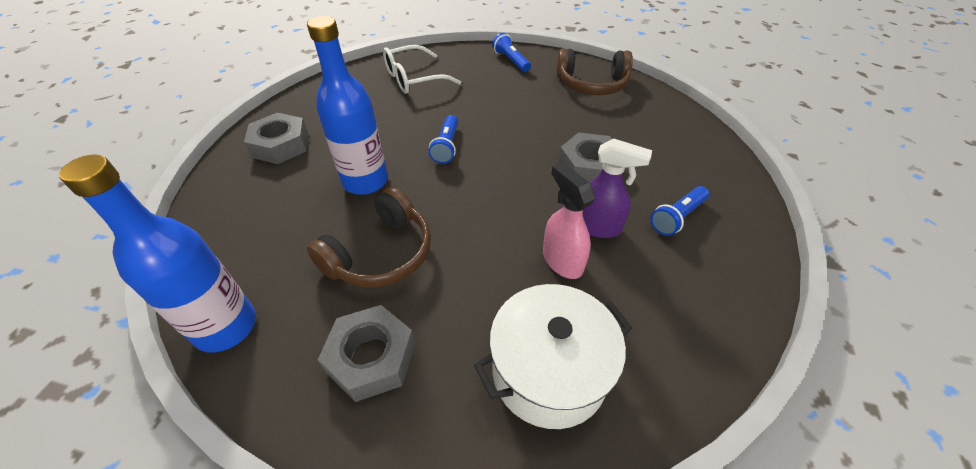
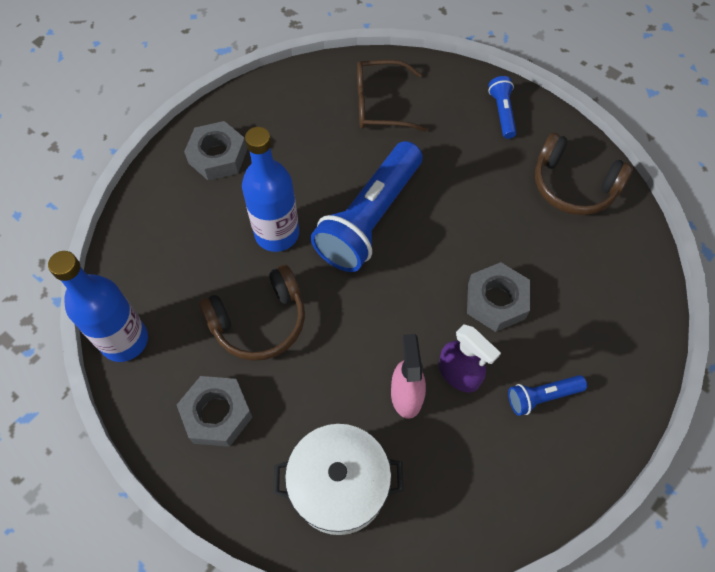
camera: 25 degrees right, 15 degrees up
(413, 79) = (380, 104): white glasses -> brown glasses
(446, 146) = (369, 218): blue flashlight -> blue flashlight, size x2.19

